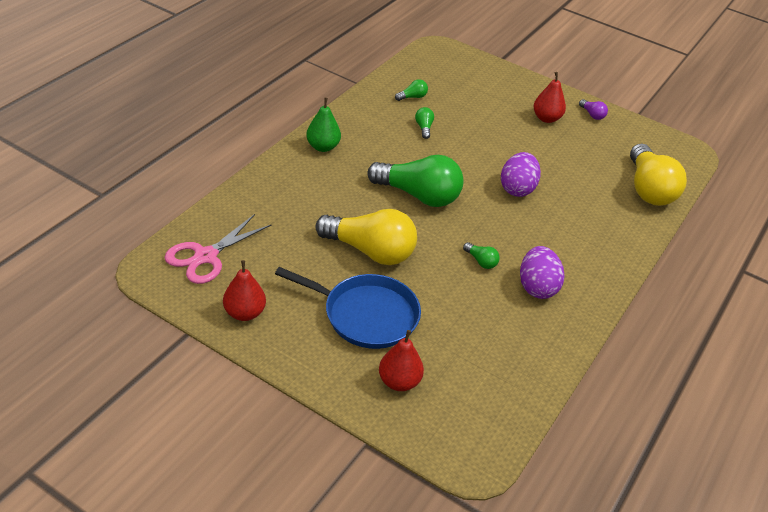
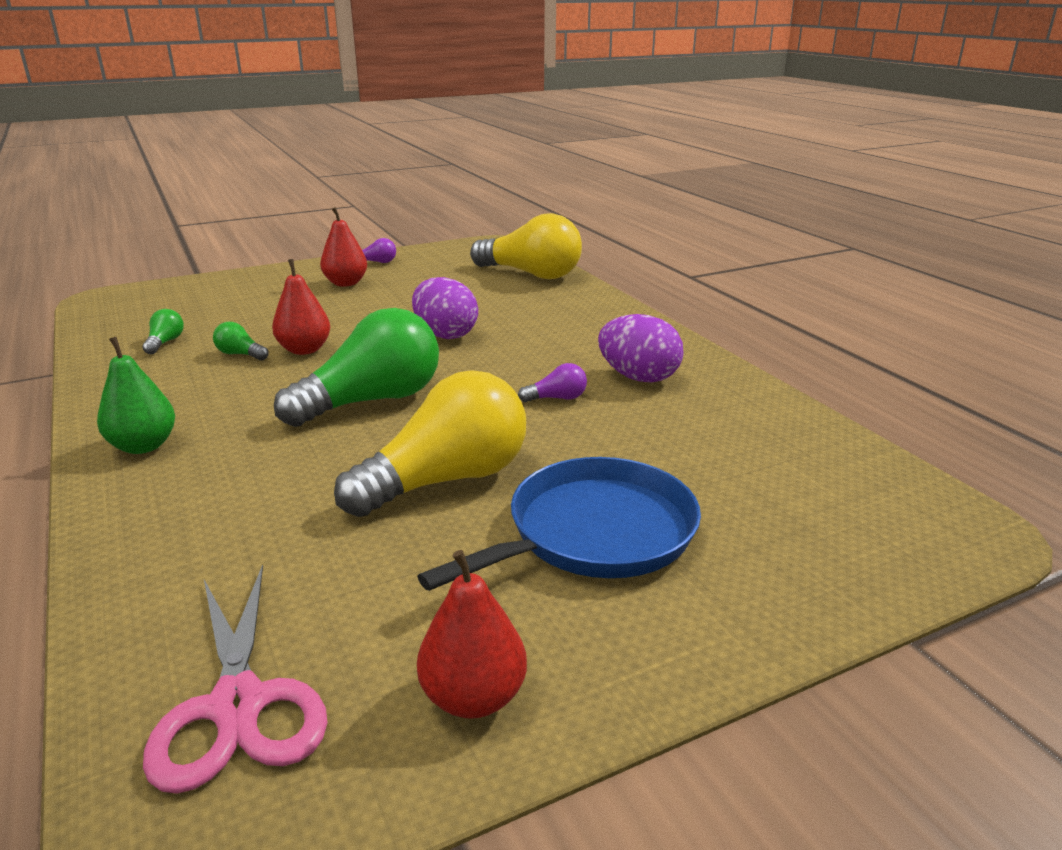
camera: 55 degrees left, 15 degrees down
(399, 382) = (774, 549): red pear -> red pear (304, 350)
(481, 261) = (557, 398): green light bulb -> purple light bulb

